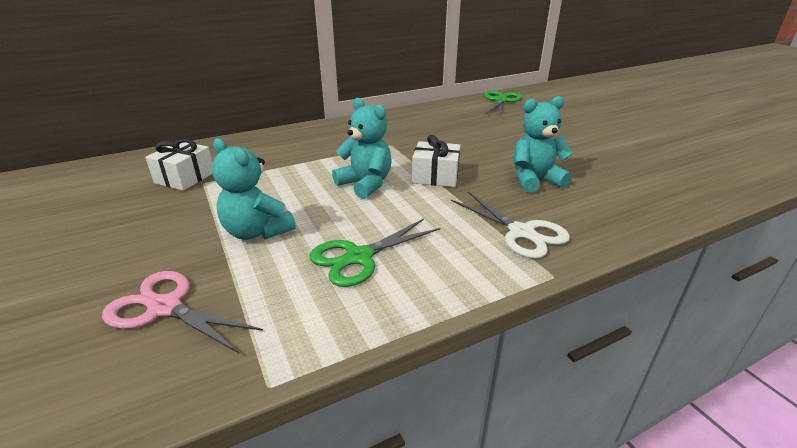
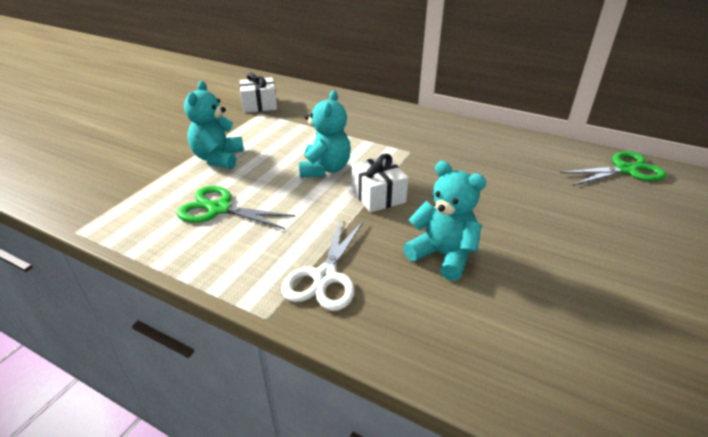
camera: 55 degrees right, 5 degrees up
(165, 307) = (123, 168): pink scissors -> none

